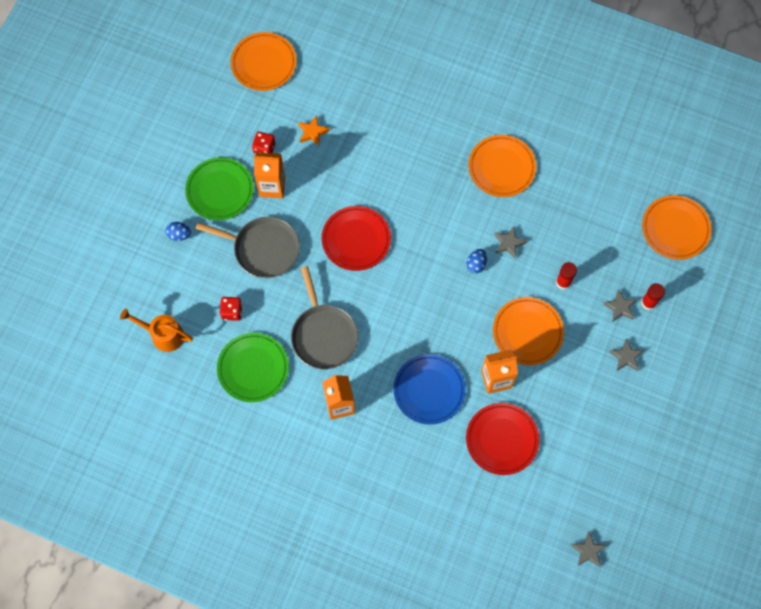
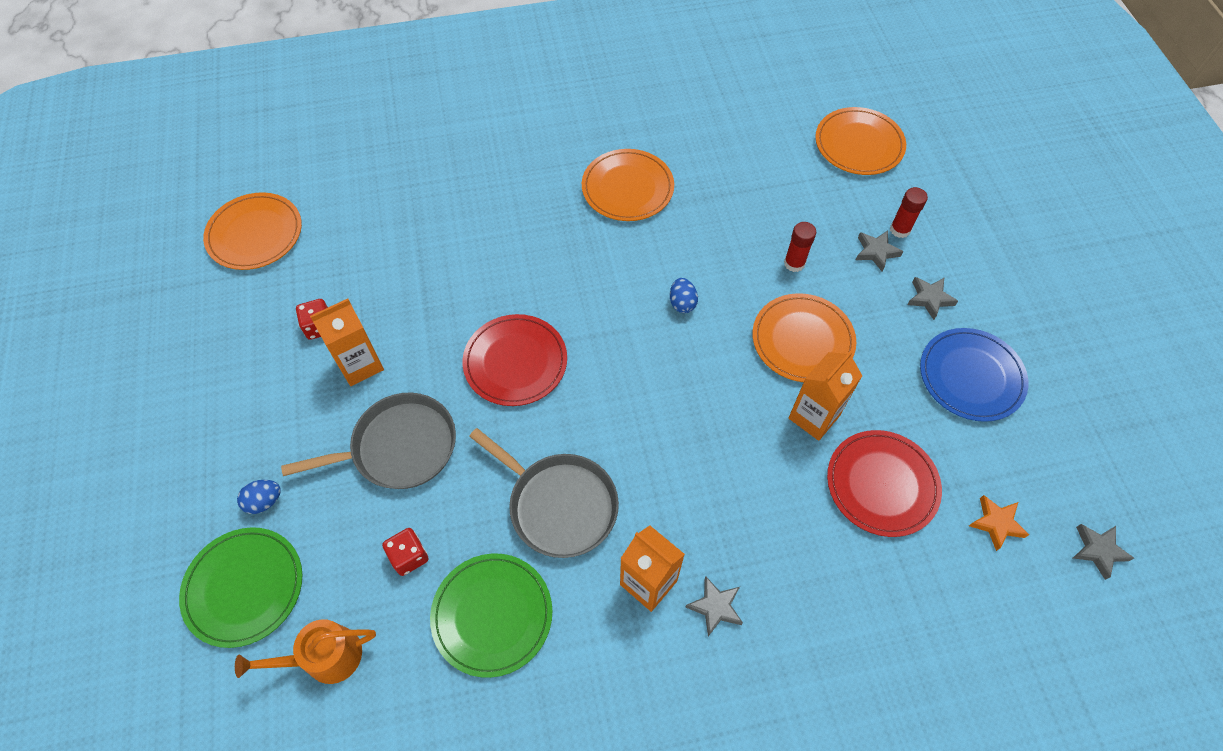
camera: 35 degrees left, 10 degrees down
(220, 190) = (289, 410): green plate -> green plate (244, 587)
(312, 132) = (372, 274): orange star -> orange star (996, 523)
(429, 390) = (746, 484): blue plate -> blue plate (971, 376)
(509, 243) = (700, 259): grey star -> grey star (715, 607)

